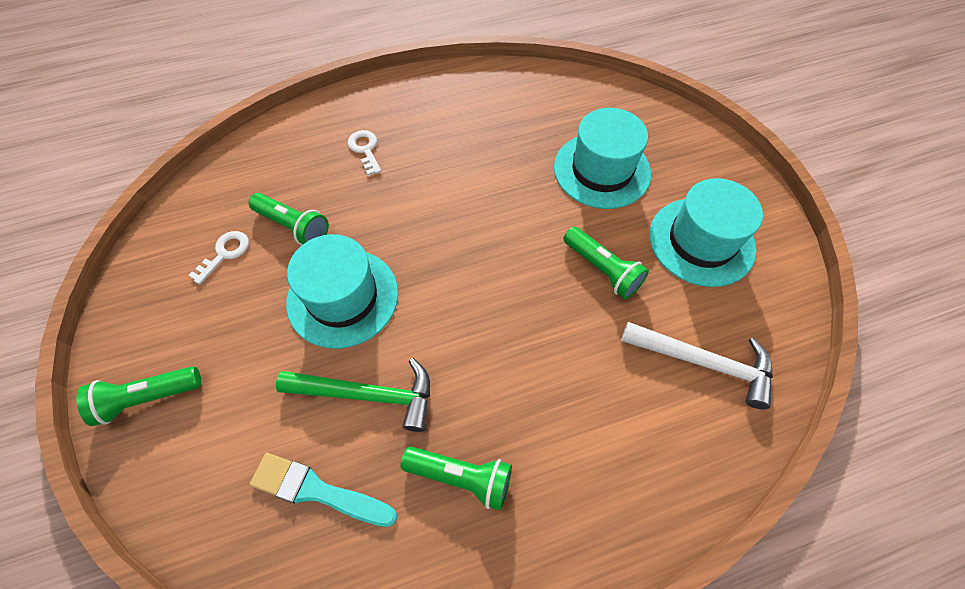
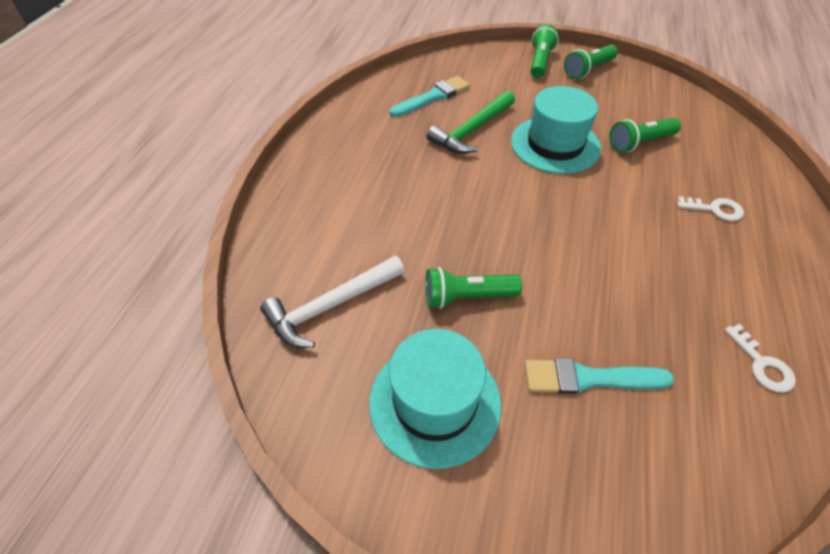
camera: 125 degrees right, 10 degrees down
(225, 253) = (632, 108): white key -> white key (762, 364)
(461, 477) = (386, 145): green flashlight -> green flashlight (588, 70)
(602, 170) = (589, 378): turquoise hat -> turquoise brush

